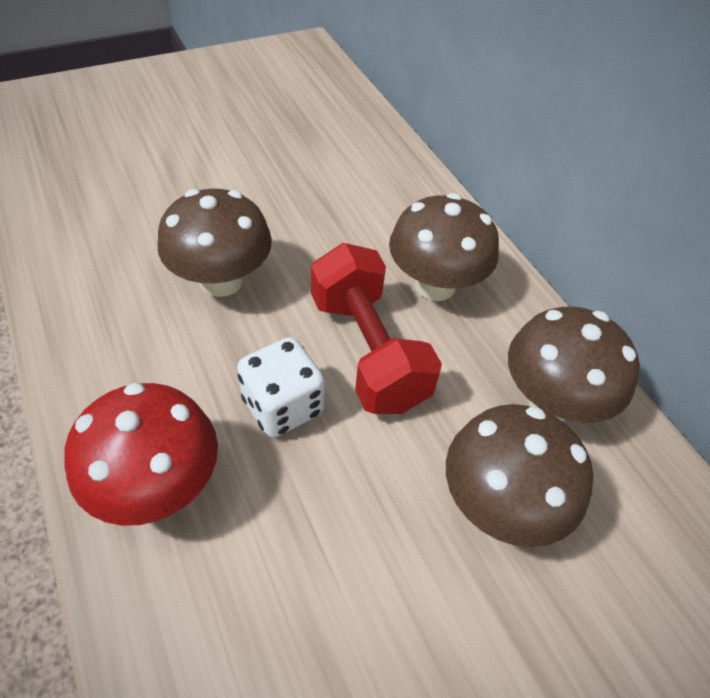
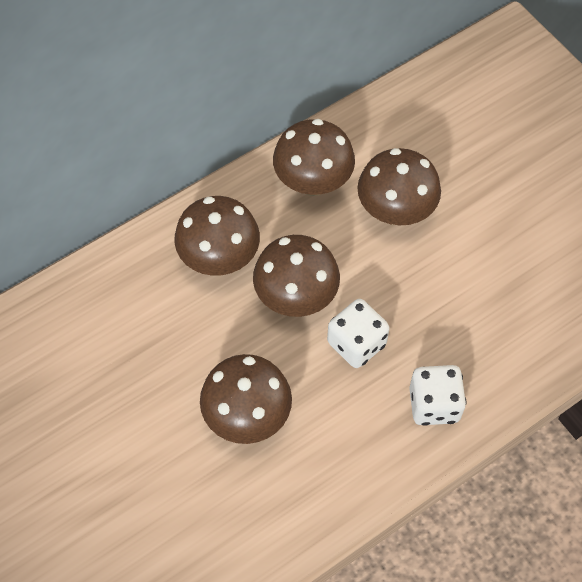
camera: 95 degrees left, 10 degrees up
(158, 485) = (434, 404): red mushroom -> white dice
(368, 351) = (296, 297): red dumbbell -> brown mushroom

